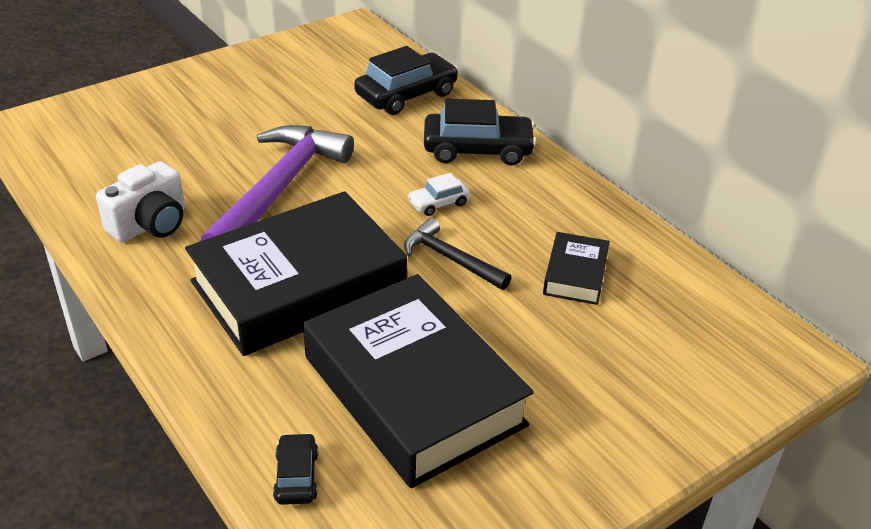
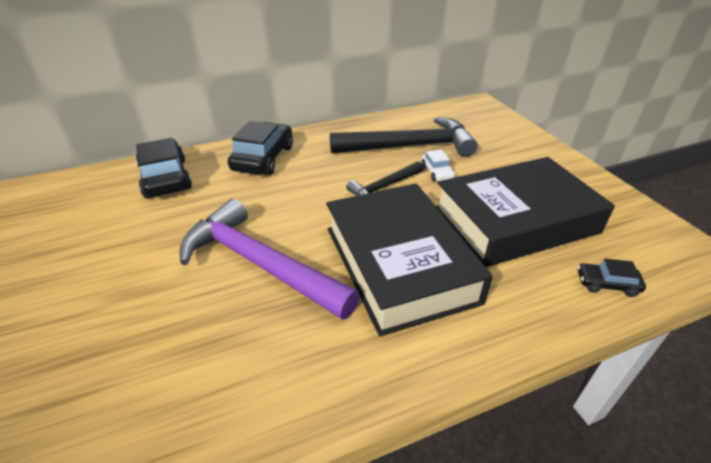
camera: 75 degrees left, 0 degrees up
(150, 224) = (274, 369): white camera -> none
(438, 203) = (319, 183): white car -> white car (437, 172)
(575, 274) = (410, 146): black book -> black hammer

